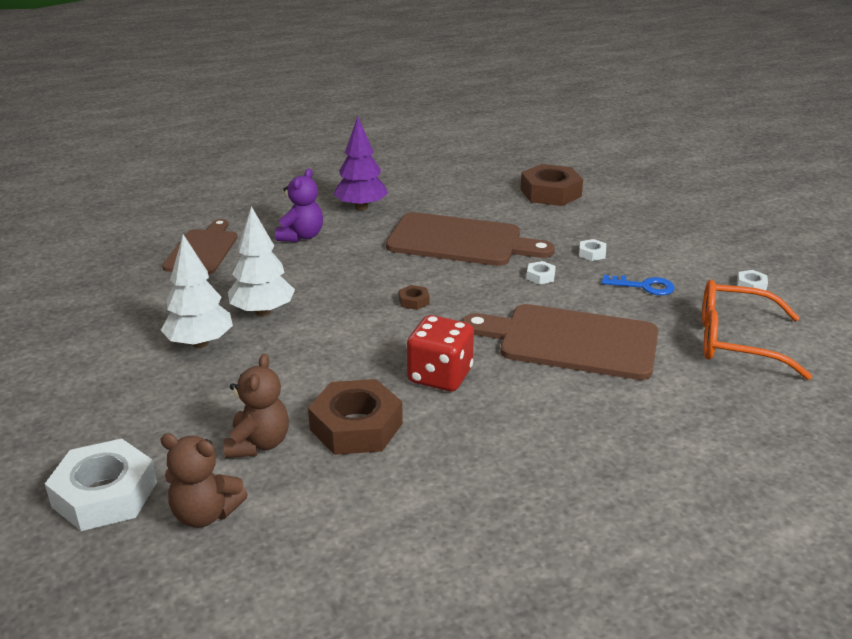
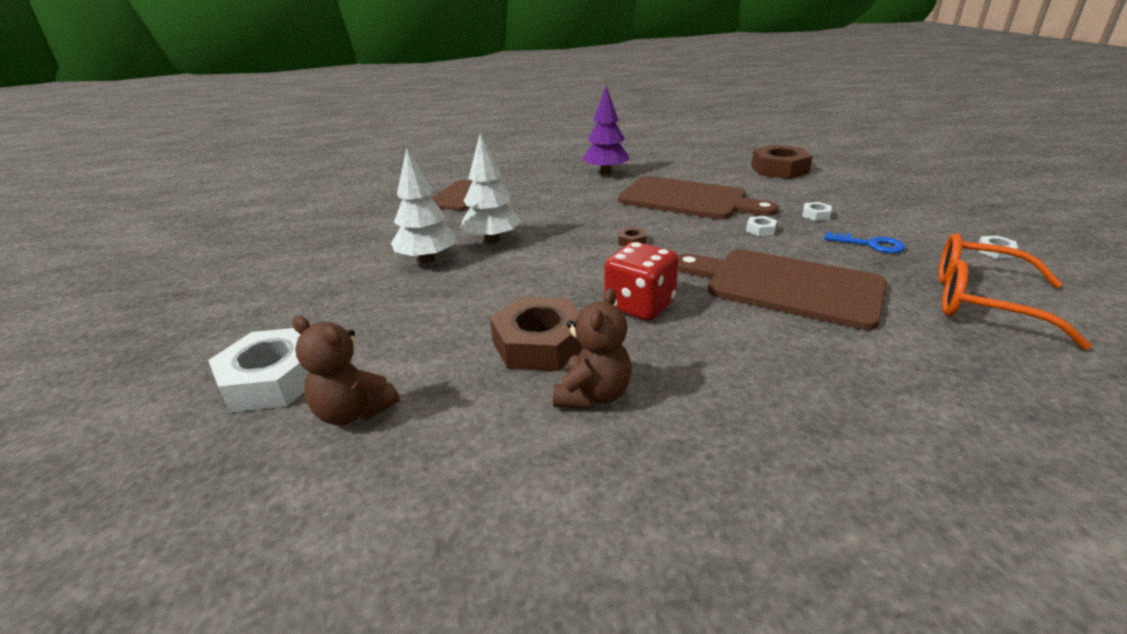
camera: 15 degrees right, 0 degrees up
(258, 444) = (438, 349): brown teddy bear -> brown teddy bear (593, 395)
(301, 236) = (548, 189): purple teddy bear -> none

